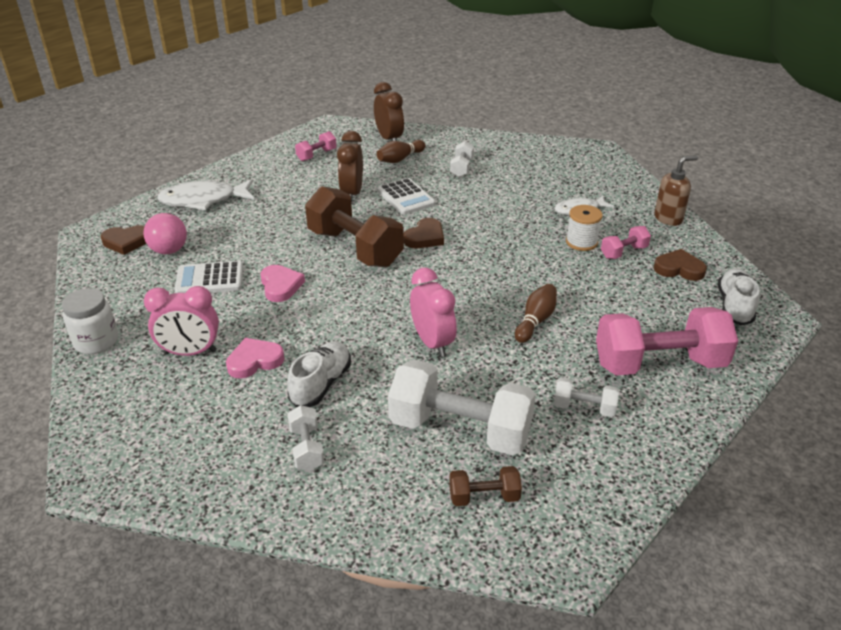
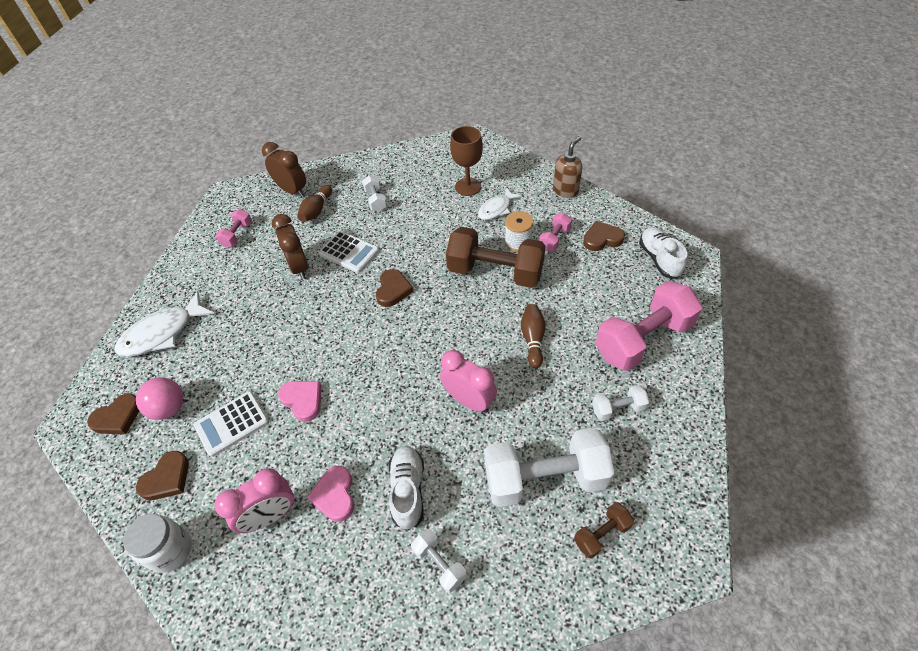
camera: 25 degrees left, 15 degrees up
(131, 295) = (167, 479): none -> brown heart
(254, 361) = (335, 495): pink heart -> pink heart turned 45 degrees counterclockwise
(355, 248) = (341, 328): brown dumbbell -> brown dumbbell (495, 272)
(563, 185) = (468, 187): none -> brown goblet

